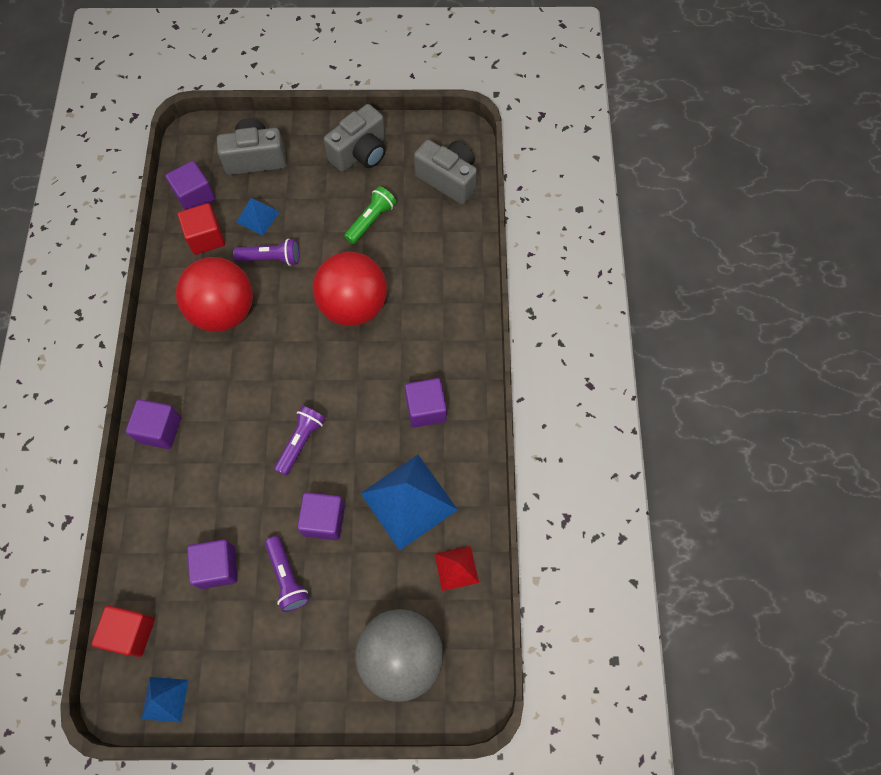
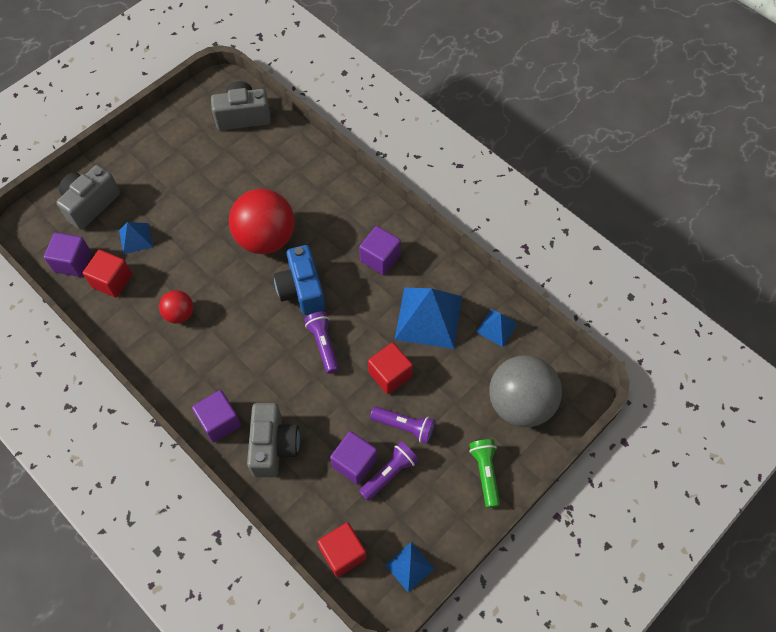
camera: 45 degrees left, 5 degrees down
(224, 311) = (179, 314): red ball -> red ball, size x0.50
(271, 258) = (176, 256): purple flashlight -> purple flashlight (389, 473)
(324, 520) = (390, 374): purple cube -> red cube
(334, 377) = (302, 290): none -> blue camera
(360, 153) = (164, 145): grey camera -> grey camera (273, 446)
(371, 220) = (219, 179): green flashlight -> green flashlight (485, 473)
(456, 568) = (496, 327): red pyramid -> blue pyramid

